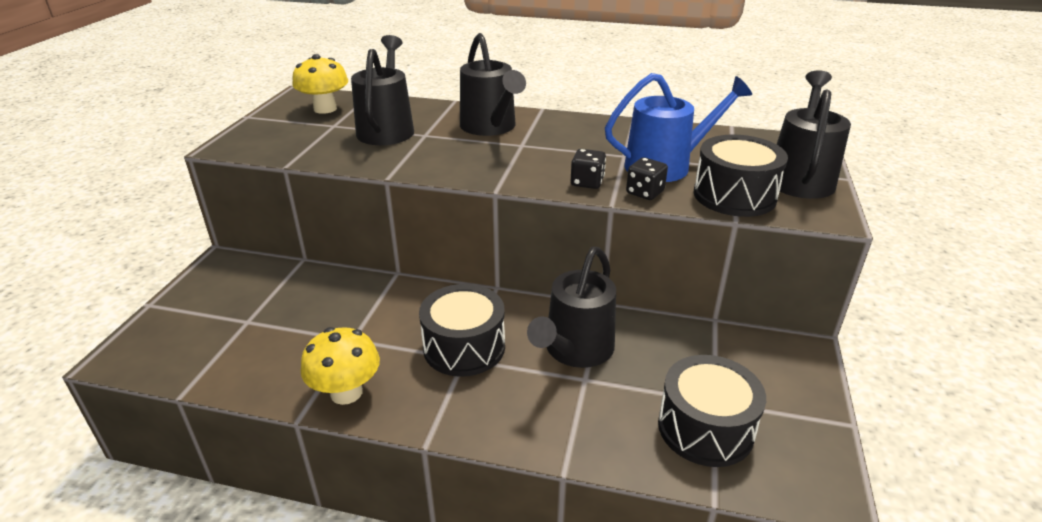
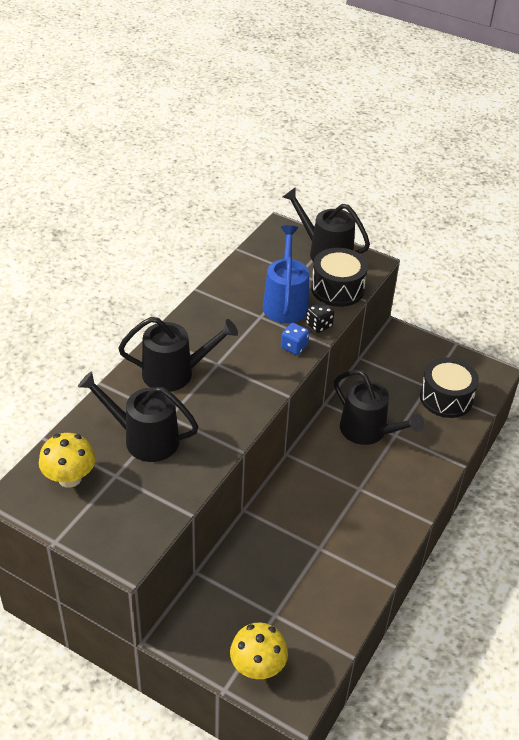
camera: 75 degrees left, 10 degrees up
(346, 392) = (375, 556): yellow mushroom -> yellow mushroom (257, 667)
(464, 347) = (348, 486): black drum -> none
(587, 182) = (294, 347): black dice -> blue dice

